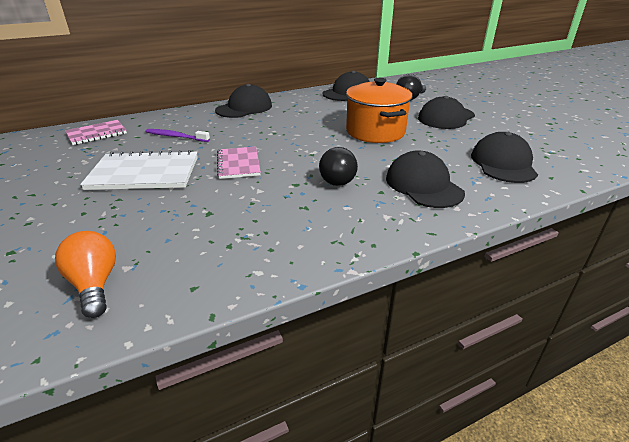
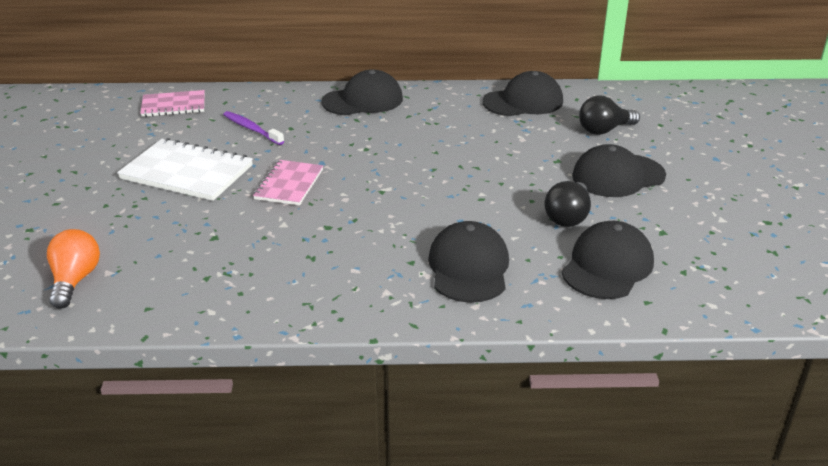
camera: 25 degrees right, 0 degrees up
(336, 178) = (378, 232): black light bulb -> black light bulb (568, 217)
(375, 132) = (492, 177): orange pot -> none

